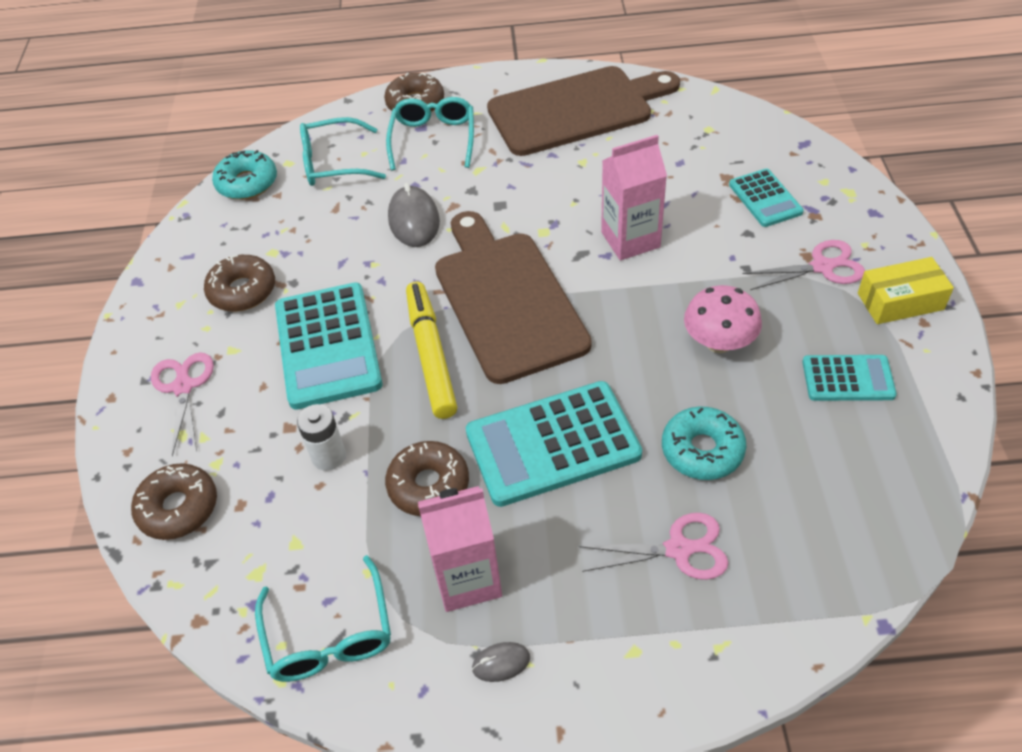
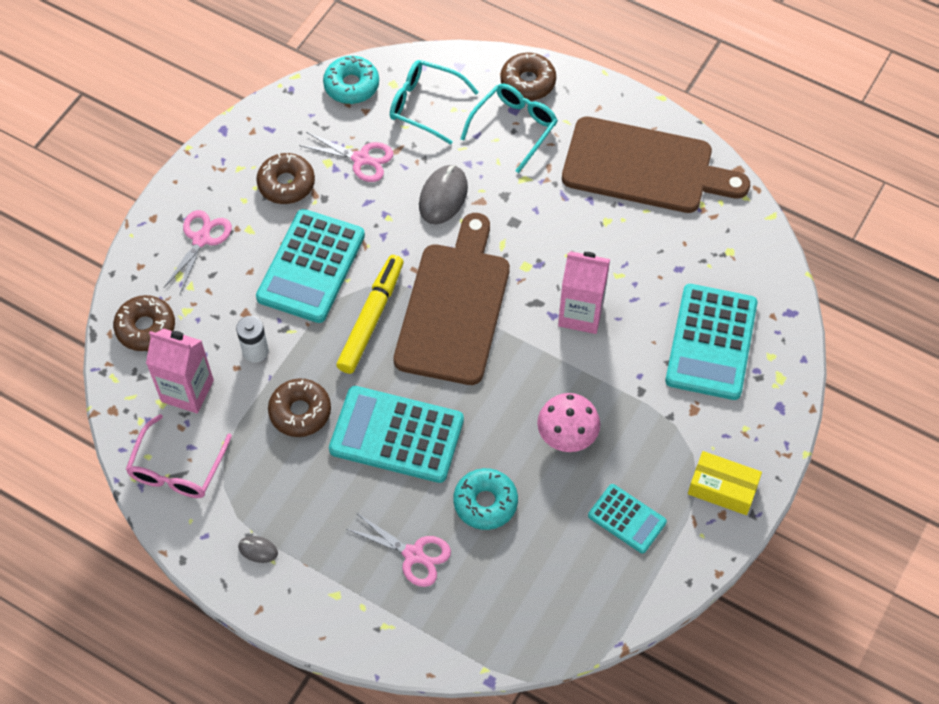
camera: 30 degrees right, 10 degrees up
(329, 635) = (177, 468): turquoise glasses -> pink glasses
(467, 579) = (277, 488): pink carton -> pink carton (187, 391)
(765, 198) = (711, 342): turquoise calculator -> turquoise calculator, size x1.81
(822, 267) = (695, 425): pink scissors -> pink scissors (361, 159)

